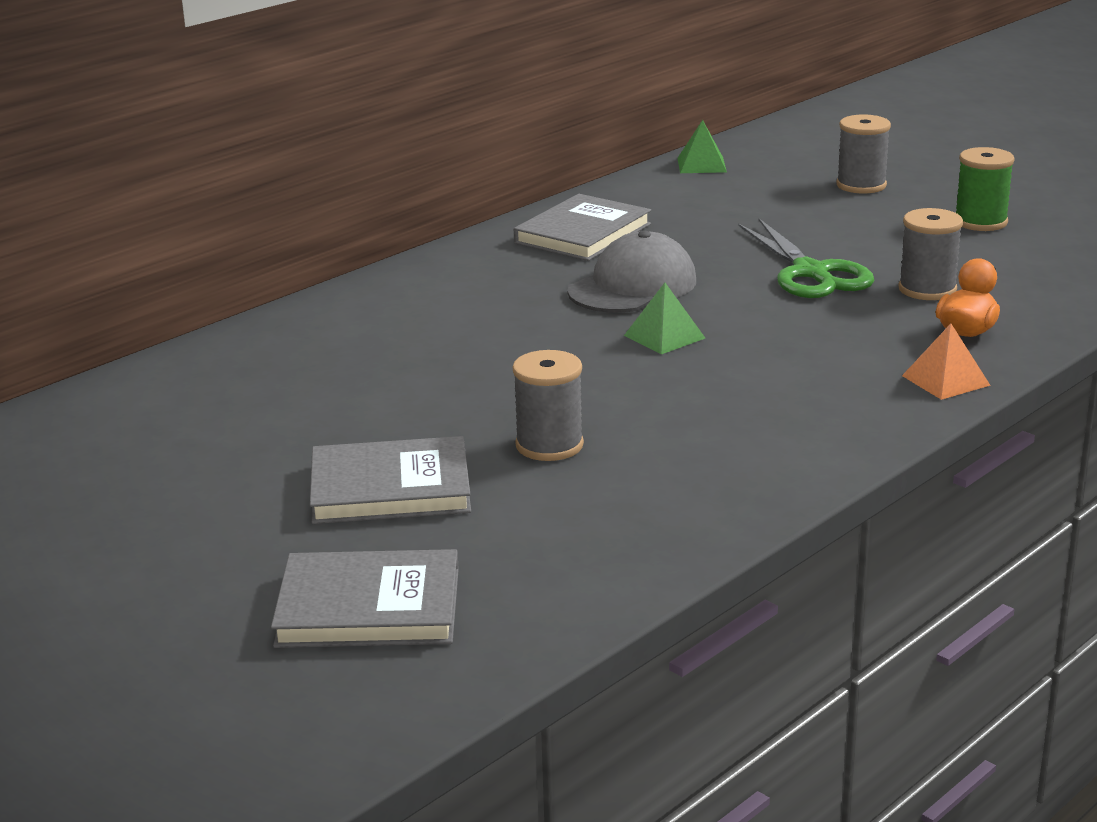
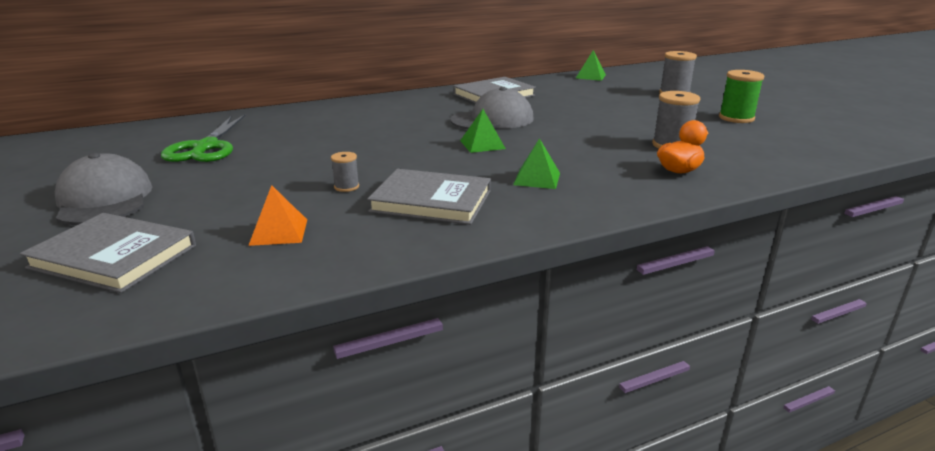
camera: 20 degrees right, 0 degrees up
(216, 538) = (104, 199): none -> grey cap
(390, 488) = (229, 192): grey book -> grey book (431, 201)
(549, 445) = (346, 187): grey spool -> grey spool, size x0.56
(795, 380) = (537, 178): none -> green pyramid
(810, 273) = (604, 127): green scissors -> green scissors (206, 147)
(946, 380) = (640, 195): orange pyramid -> orange pyramid (279, 232)

